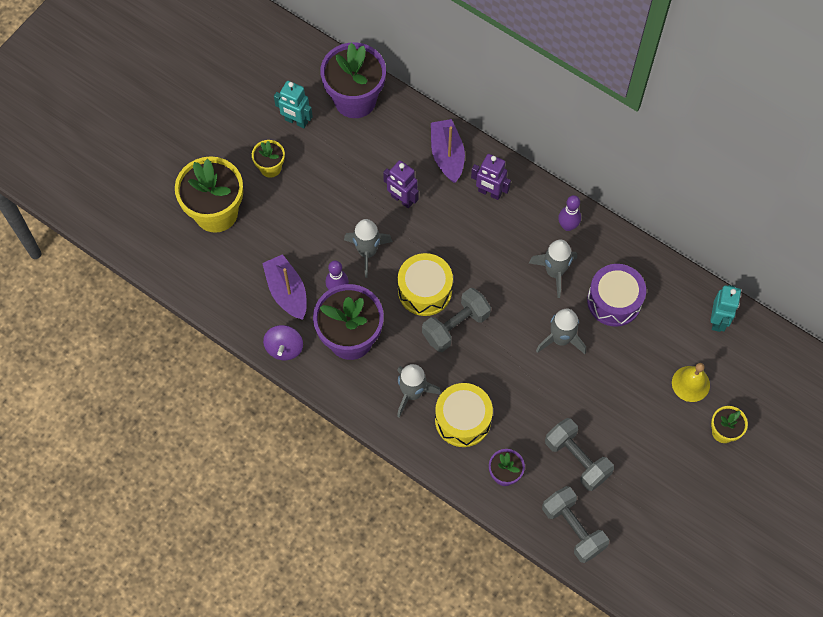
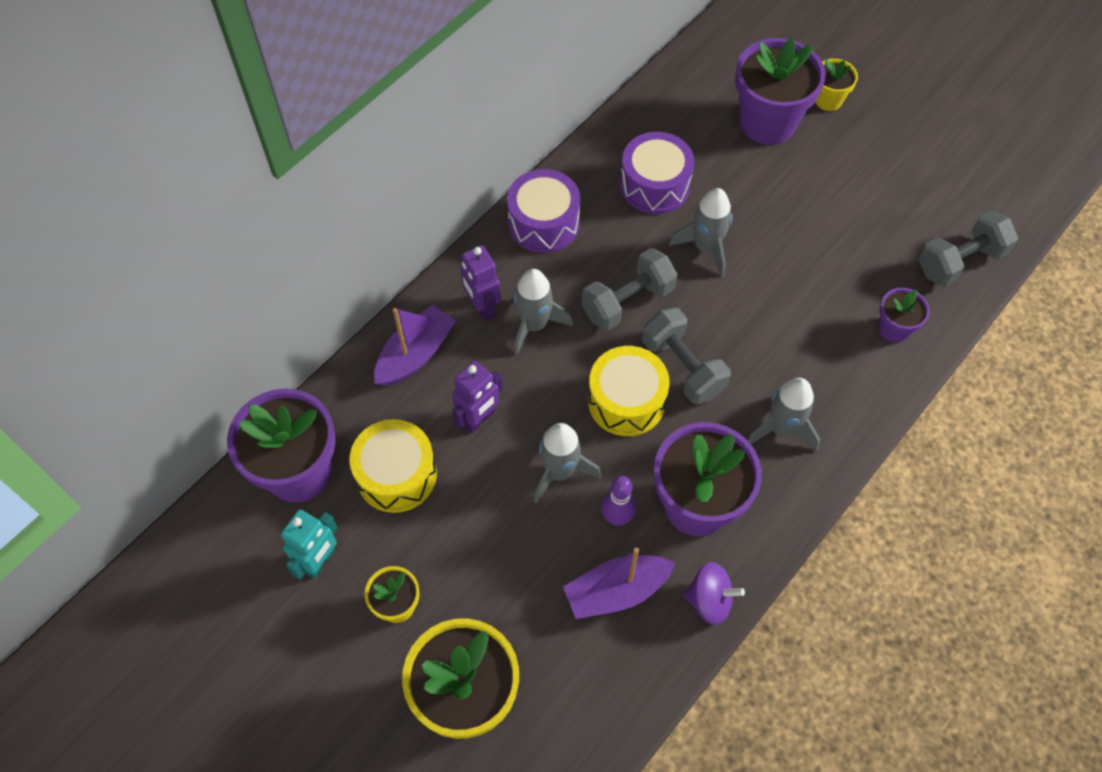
camera: 85 degrees left, 5 degrees down
(447, 155) = (415, 354): purple boat -> purple boat turned 135 degrees clockwise
(463, 420) = (819, 370): yellow drum -> yellow drum (396, 475)
(489, 192) = (482, 307): purple robot -> purple robot turned 120 degrees clockwise
(554, 272) = (610, 244): grey rocket -> grey rocket (534, 325)
(567, 226) = (543, 223): purple bowling pin -> purple drum
(577, 459) = (869, 248): grey dumbbell -> grey dumbbell (627, 302)
(690, 383) = (767, 122): yellow bell -> purple flower pot
(718, 320) = (686, 86): turquoise robot -> none

